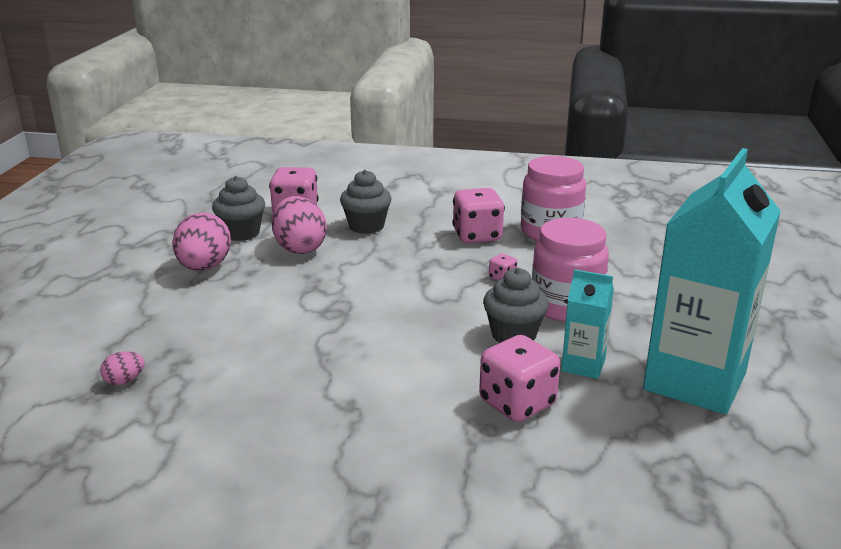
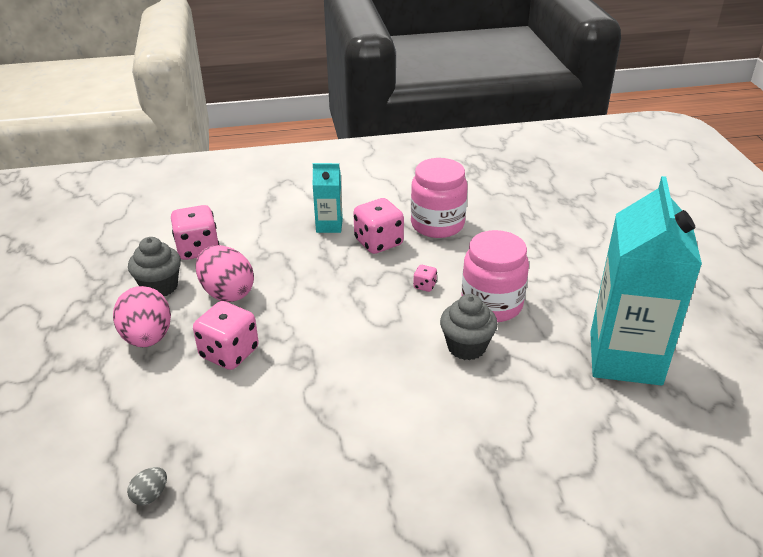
camera: 20 degrees left, 10 degrees up
(124, 381) = (150, 495): pink egg -> grey egg
(366, 226) = (274, 252): grey cupcake -> none
(517, 403) = (507, 419): pink dice -> pink dice (229, 353)
(583, 365) = (536, 364): turquoise carton -> turquoise carton (329, 225)

